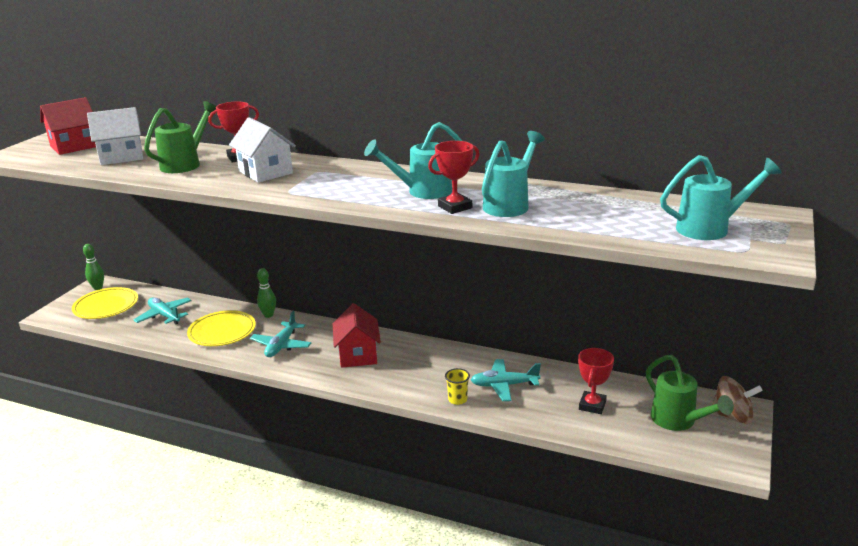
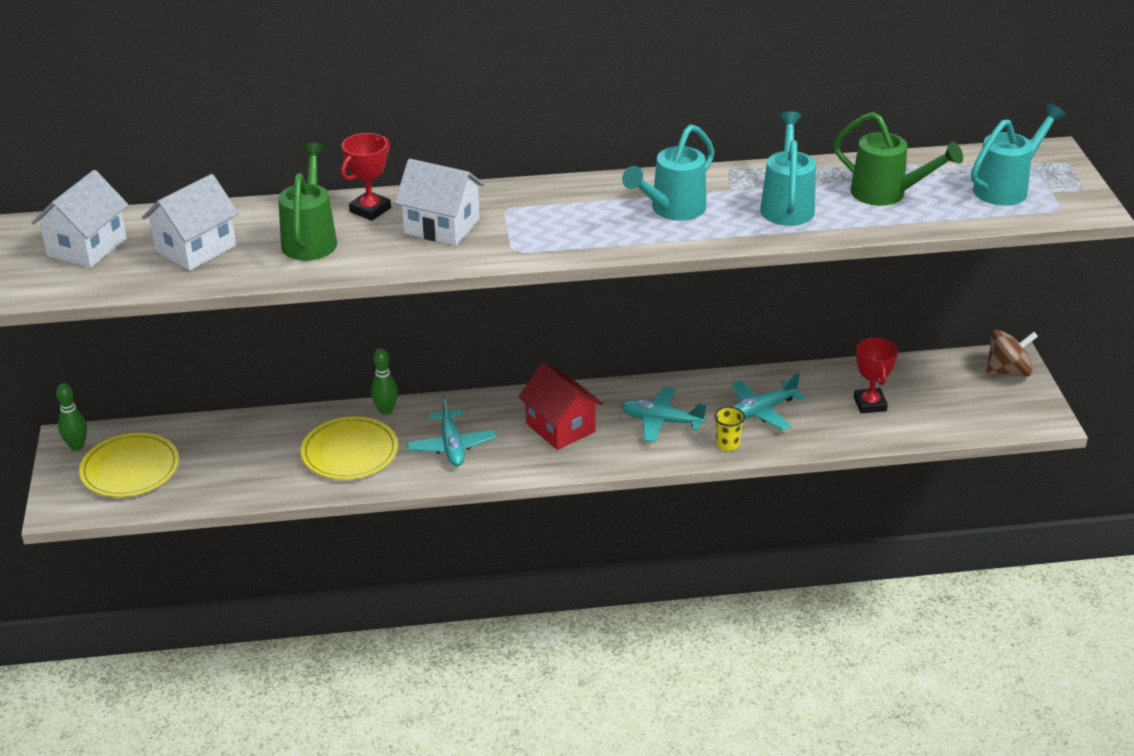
camera: 30 degrees left, 10 degrees up
(74, 146) = (87, 247): red house -> white house
(164, 316) = (239, 456): turquoise plane -> turquoise plane (661, 421)
(455, 207) = (734, 224): red trophy -> none
(679, 422) = (964, 394): green watering can -> green watering can (887, 194)

